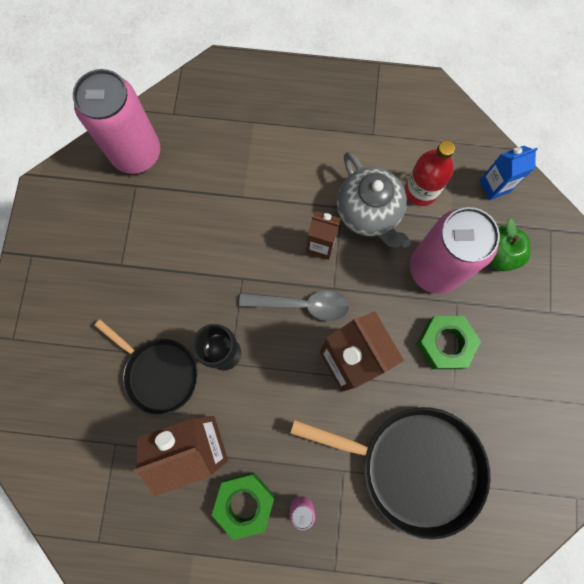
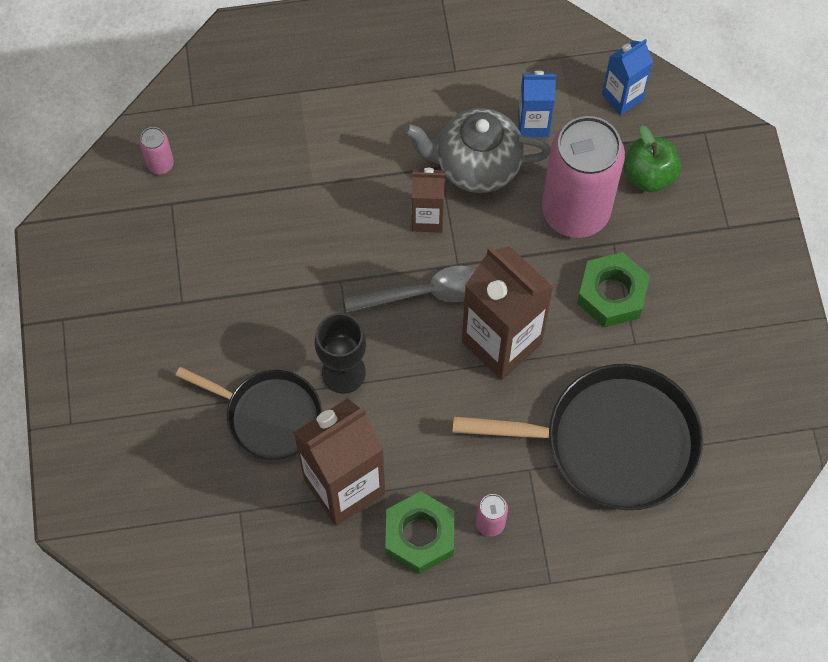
camera: 15 degrees left, 10 degrees down
(136, 153) = (160, 164): pink can -> pink can, size x0.40
(368, 213) = (476, 166): grey teapot -> grey teapot turned 135 degrees clockwise
(421, 191) = (533, 124): red bottle -> blue carton

